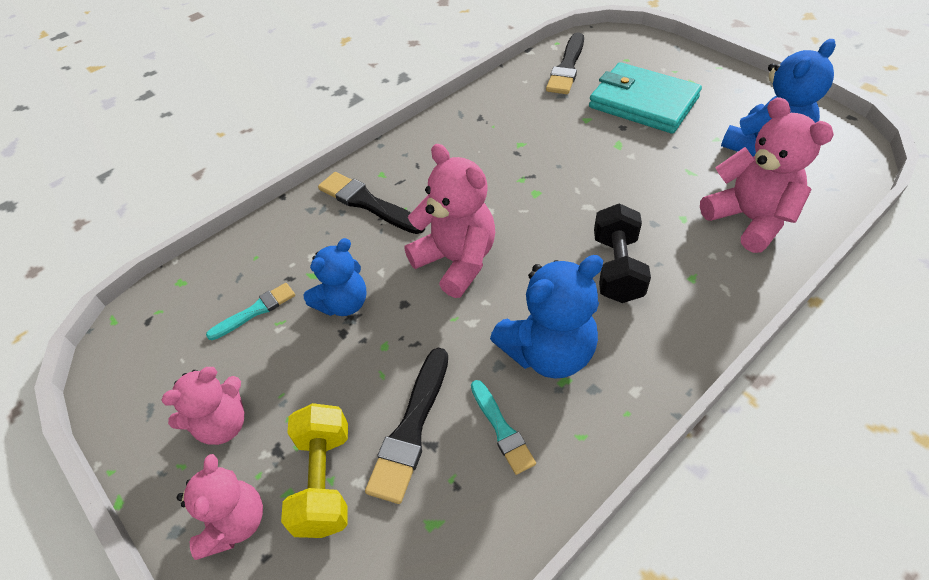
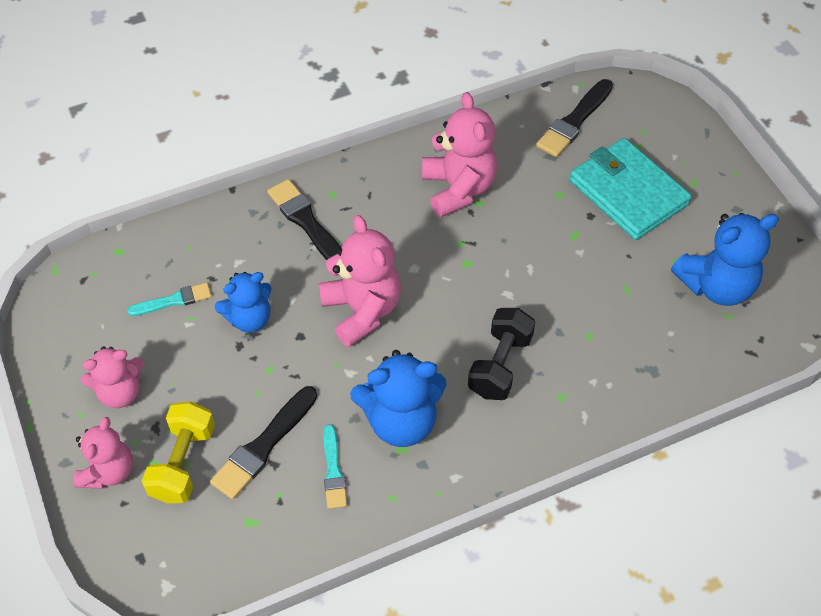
camera: 15 degrees right, 5 degrees up
(749, 219) = (649, 357): pink teddy bear -> pink teddy bear (458, 189)

